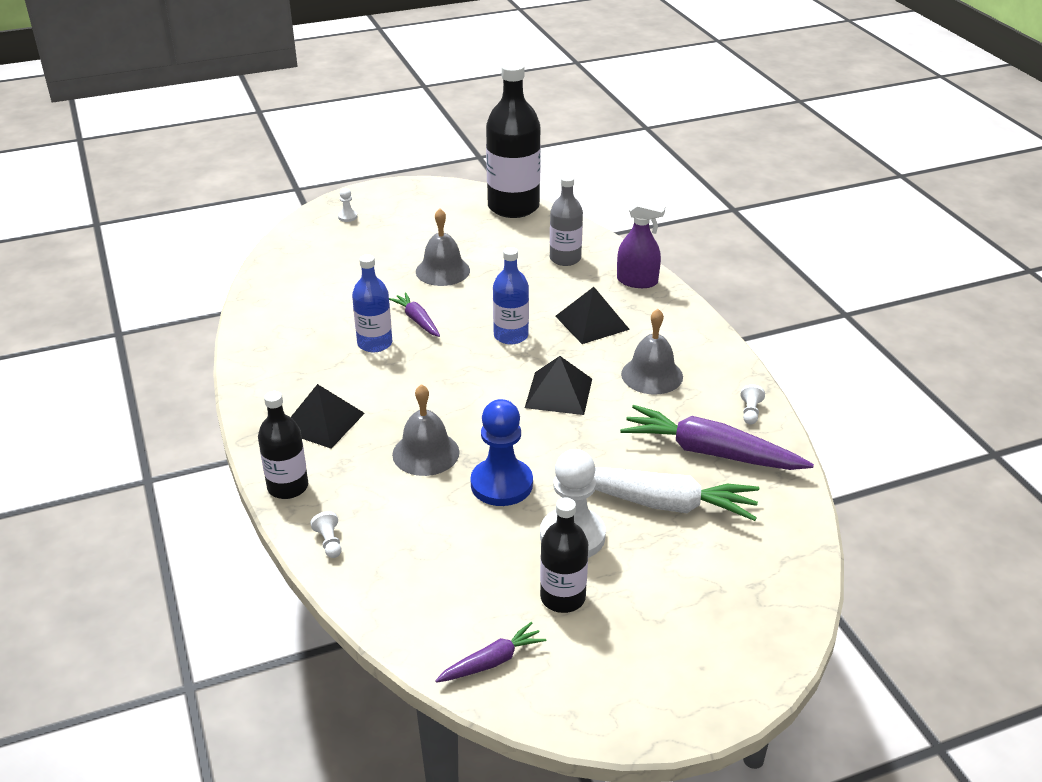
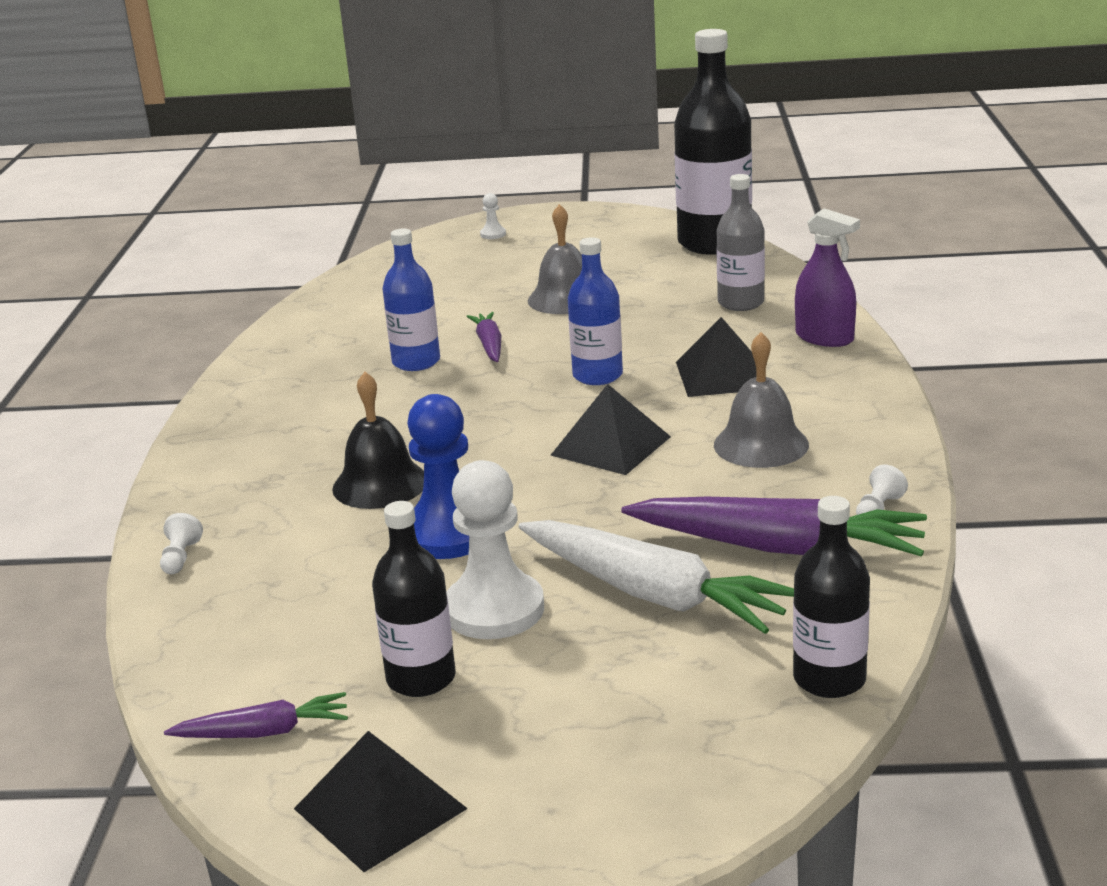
camera: 25 degrees right, 10 degrees down
(288, 487) = (184, 492): black bottle -> black bottle (829, 679)
(322, 421) = (283, 432): black pyramid -> black pyramid (380, 808)
(426, 453) = (380, 484): grey bell -> black bell
(711, 452) = (777, 547): purple carrot -> purple carrot turned 150 degrees clockwise

